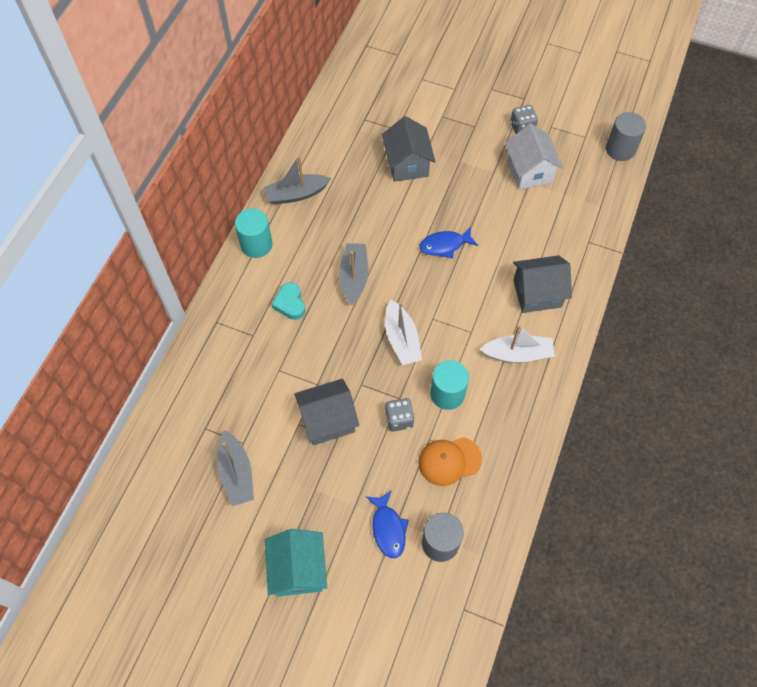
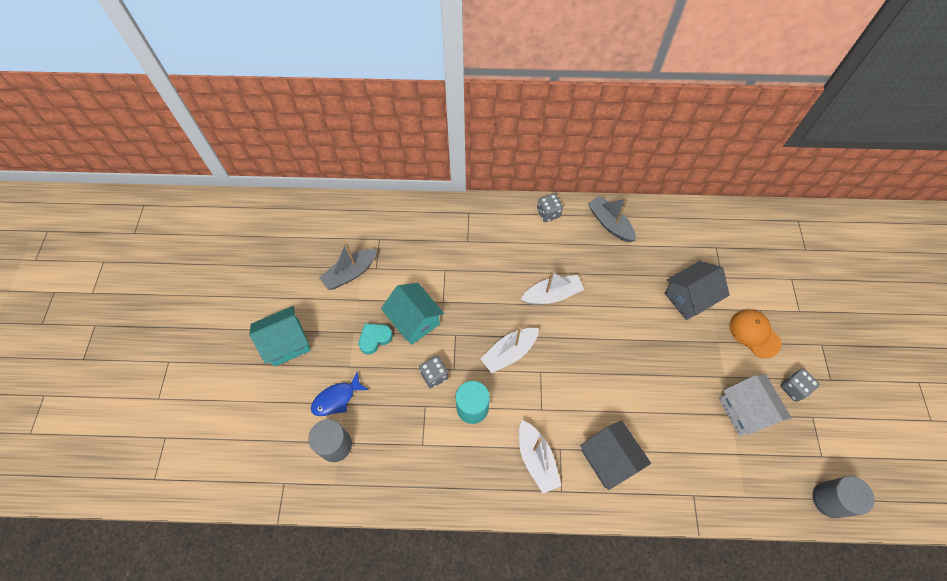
camera: 70 degrees right, 0 degrees up
(256, 244) = (548, 213): turquoise cylinder -> grey dice
(290, 303) = (506, 256): turquoise heart -> turquoise heart (375, 339)
(328, 420) = (414, 321): grey house -> turquoise house
(354, 277) = (552, 295): grey boat -> white boat
(445, 245) = (620, 358): blue fish -> none
(449, 461) = (410, 429): orange cap -> orange cap (754, 334)
(529, 171) = (745, 411): white house -> white house turned 75 degrees counterclockwise

